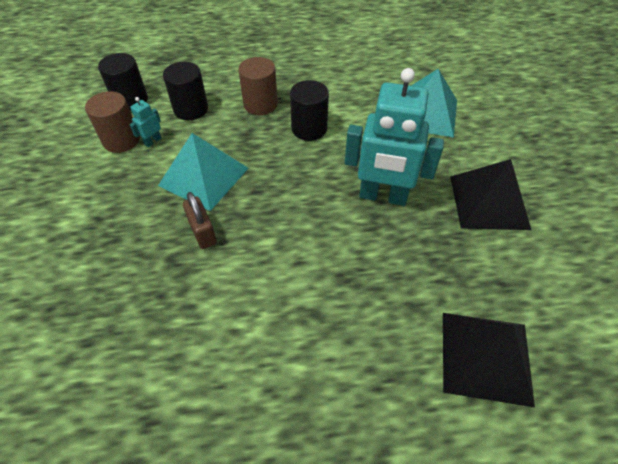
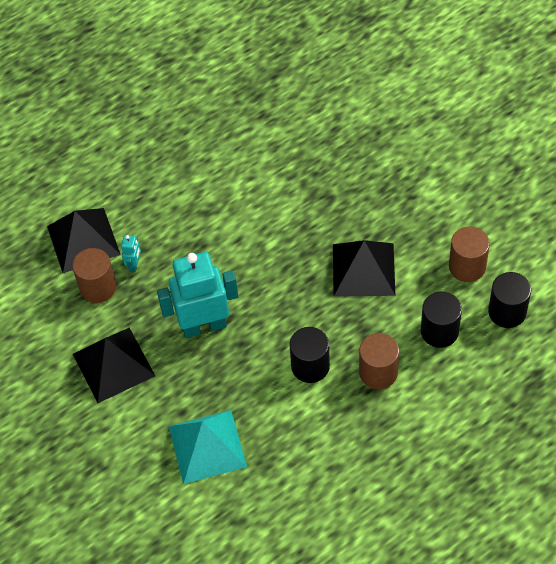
camera: 155 degrees right, 5 degrees up
(153, 141) = (439, 279): turquoise robot -> turquoise robot (134, 265)
(202, 232) = (324, 226): brown padlock -> none
(204, 176) = (363, 269): turquoise pyramid -> black pyramid
(483, 285) = (98, 287): none -> brown cylinder

